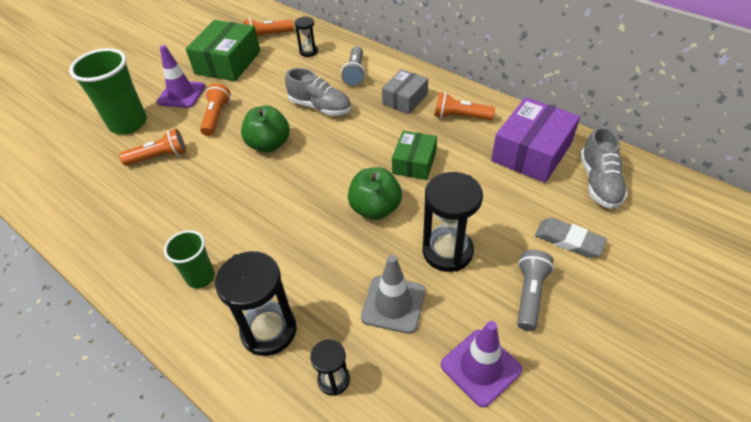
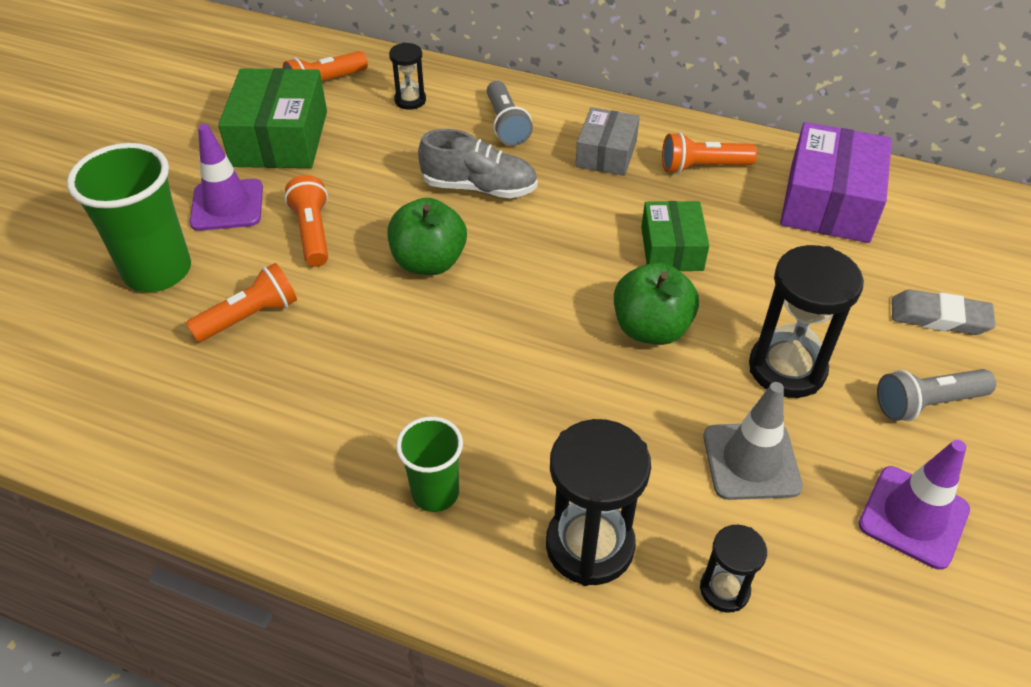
camera: 20 degrees left, 0 degrees up
(530, 295) = (927, 403): grey flashlight -> grey flashlight turned 105 degrees counterclockwise
(599, 182) = (938, 228): grey shoe -> none

